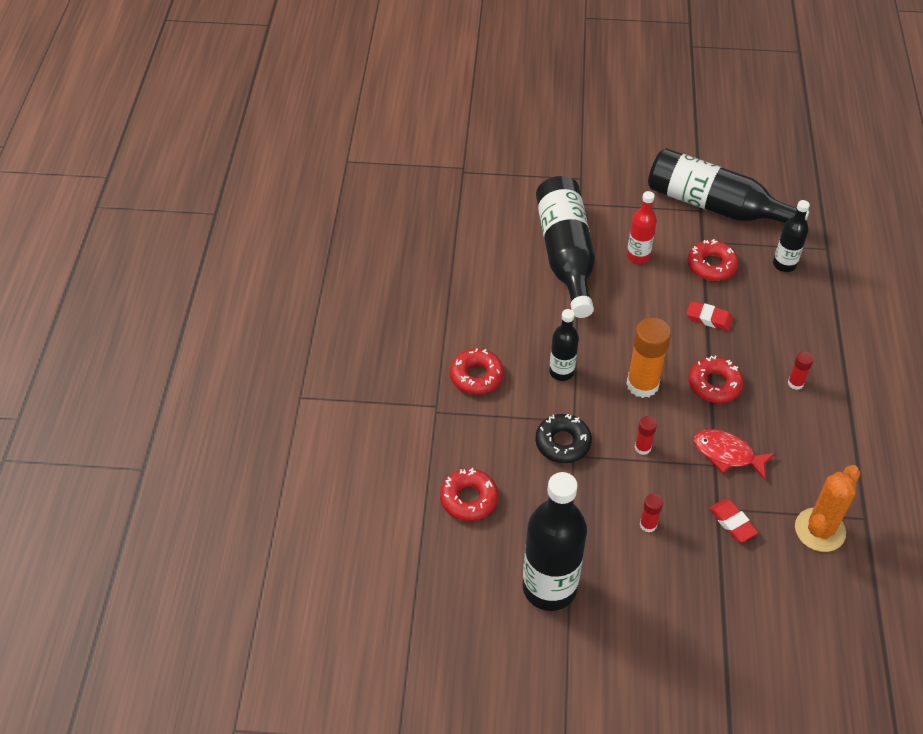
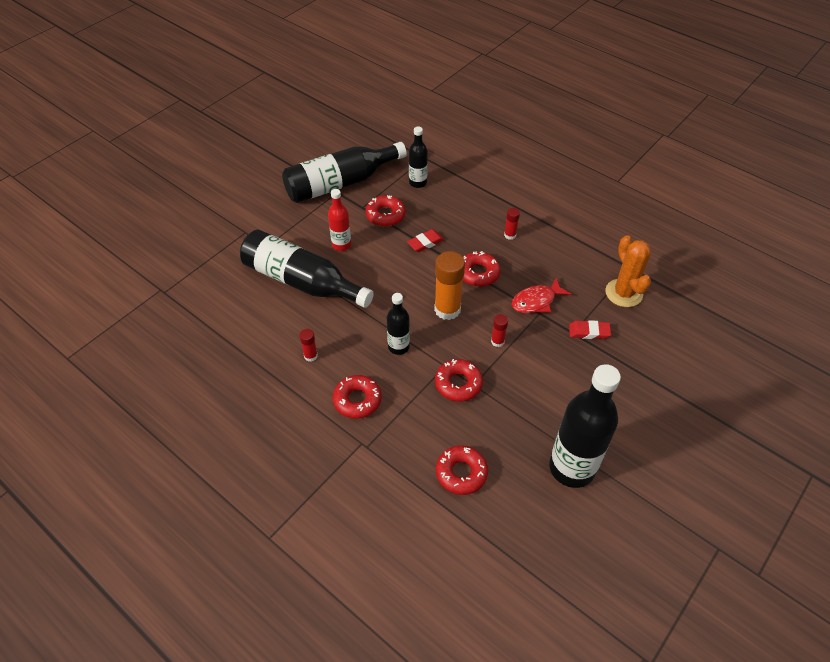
camera: 55 degrees left, 0 degrees up
(563, 443) = (458, 384): black donut -> red donut
(648, 525) = (560, 377): red glue stick -> red glue stick (310, 356)

